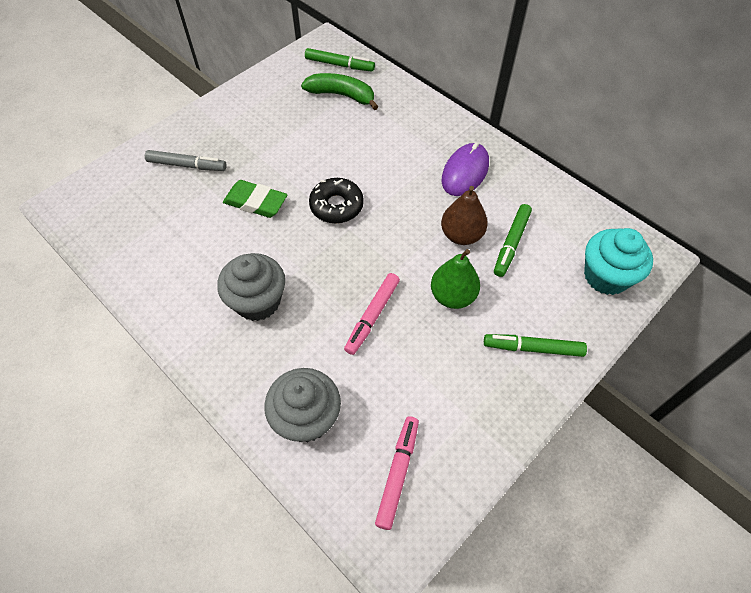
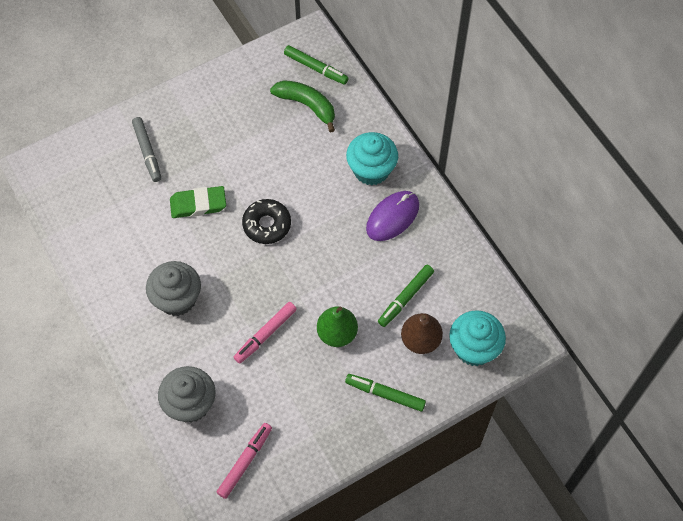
camera: 15 degrees right, 5 degrees up
(187, 165) = (147, 152): grey marker -> grey marker turned 45 degrees clockwise
(256, 202) = (198, 204): green eraser -> green eraser turned 45 degrees counterclockwise
(426, 136) = (371, 170): none -> turquoise cupcake
(461, 235) = (365, 279): brown pear -> brown pear (420, 340)

